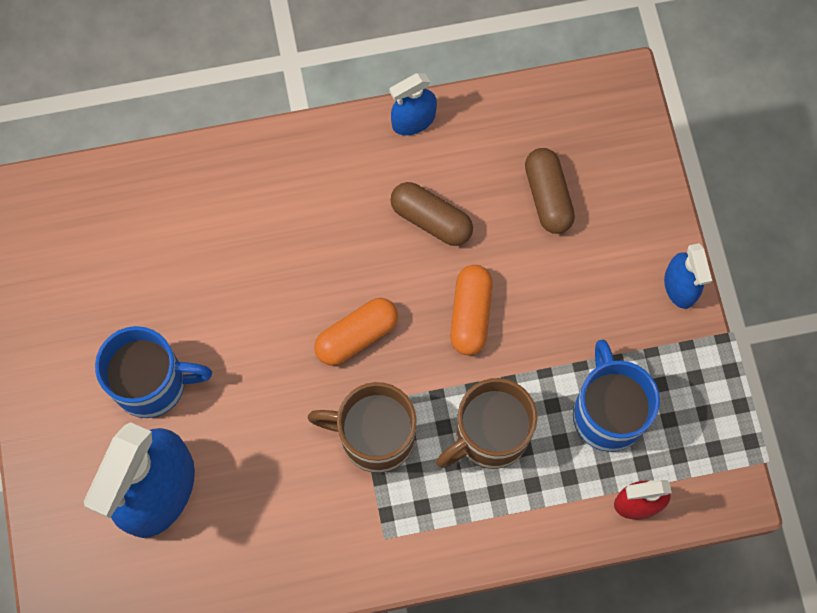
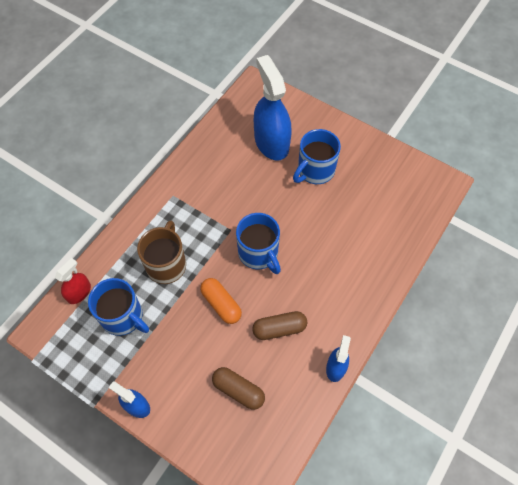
camera: 135 degrees right, 10 degrees down
(357, 336) = (259, 253): orange capsule -> blue mug
(374, 436) = (212, 224): brown mug -> none

